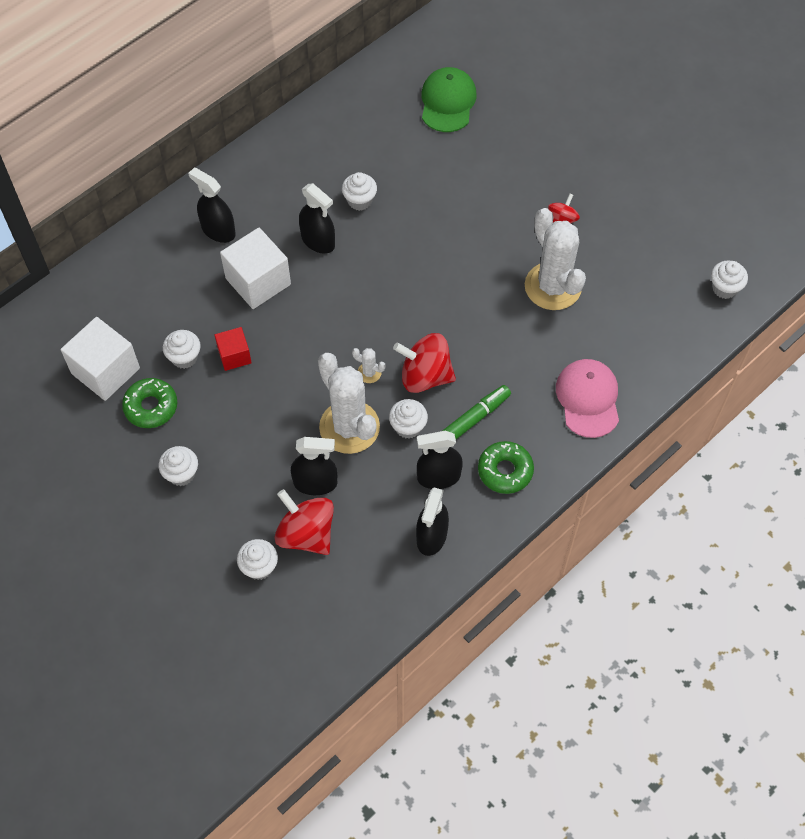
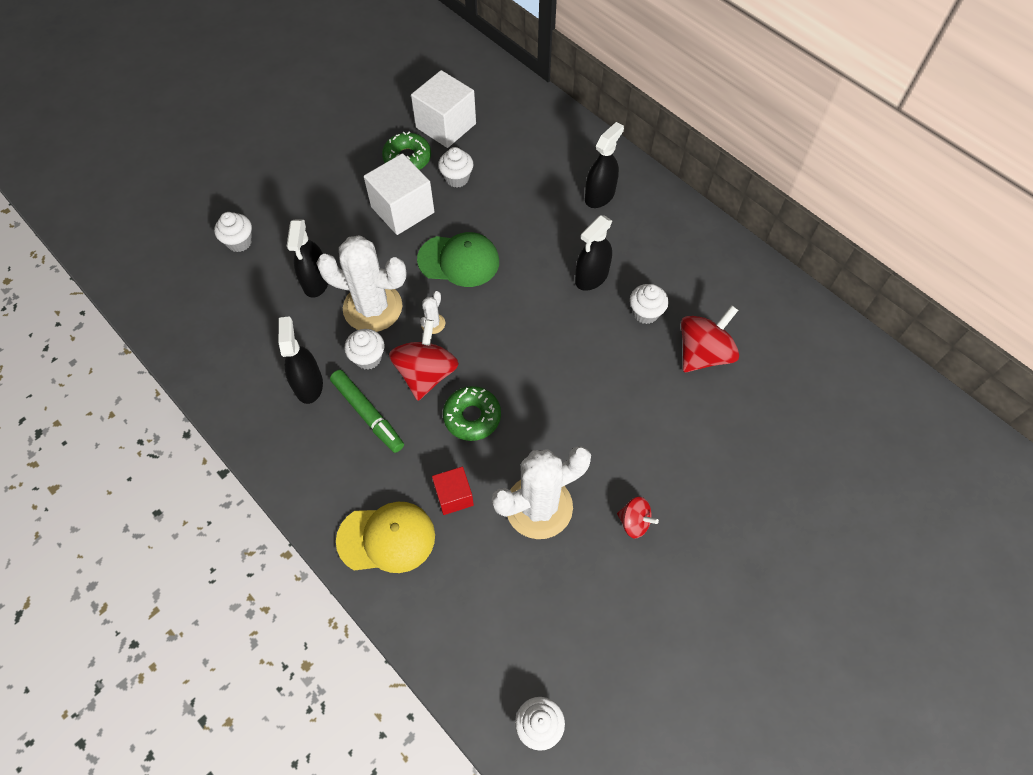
camera: 90 degrees right, 0 degrees up
(181, 474) = (338, 183): white cupcake -> none
(234, 355) = (457, 215): red cube -> red cube (454, 496)
(258, 281) = (541, 229): white cube -> white cube (402, 210)
(306, 534) = (265, 276): red spinning top -> red spinning top (703, 353)
(349, 427) = (372, 307): white cactus -> white cactus turned 45 degrees clockwise
(431, 536) = (245, 378): black spray bottle -> none
(447, 102) = (797, 400): green cap -> green cap (459, 260)
(505, 471) = (307, 447): green donut -> green donut (472, 417)
(588, 399) = (386, 538): pink cap -> yellow cap

